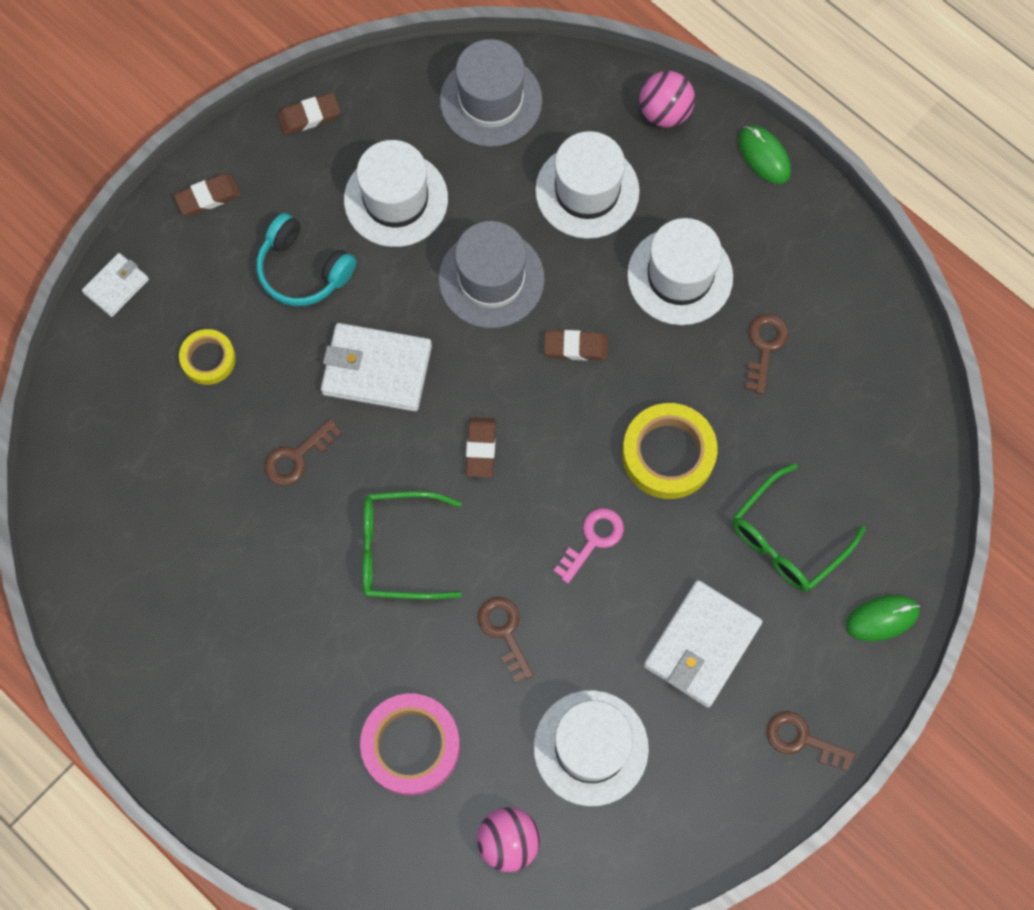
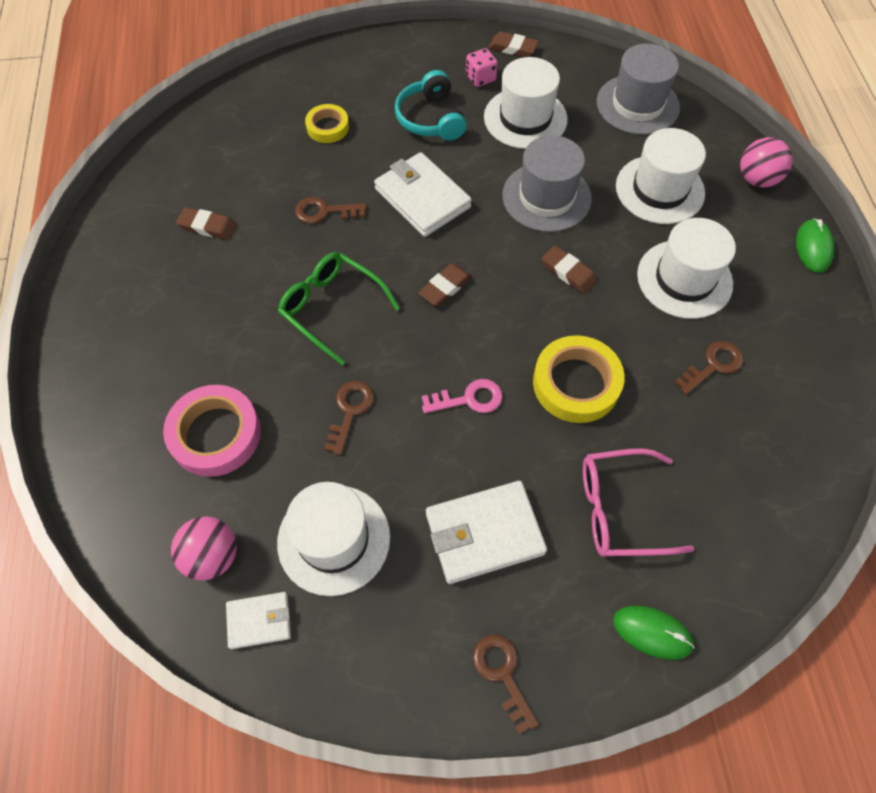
camera: 40 degrees right, 10 degrees down
(116, 286) = (316, 61): white wallet -> white wallet (259, 621)
(208, 197) = (413, 51): brown eraser -> brown eraser (207, 226)
(309, 181) = (480, 78): none -> pink dice
(788, 538) = (621, 509): green glasses -> pink glasses

